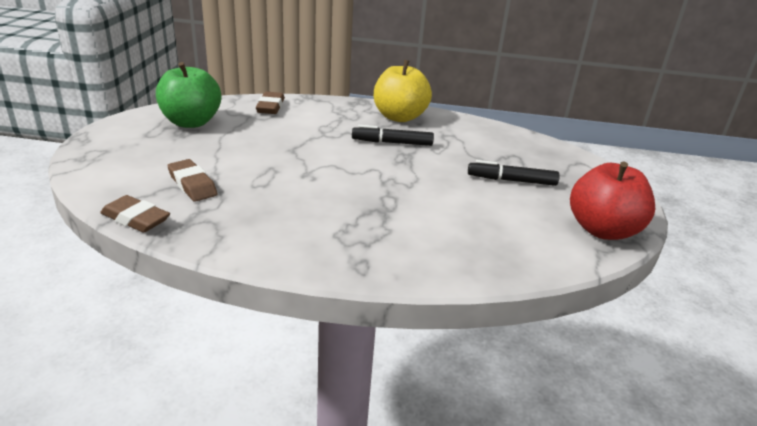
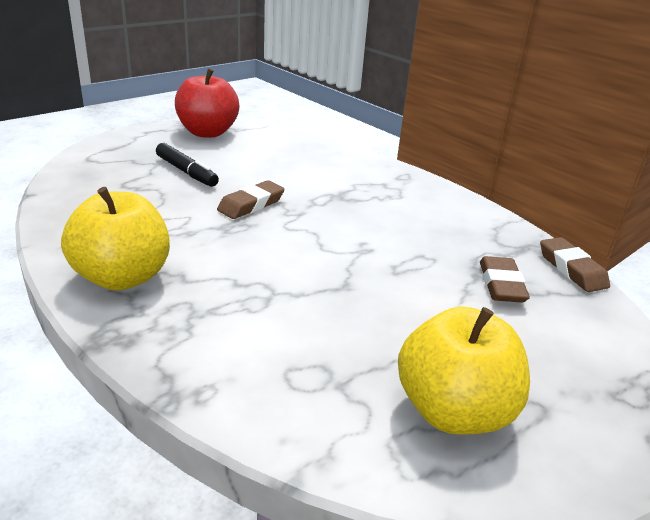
camera: 140 degrees left, 0 degrees up
(191, 122) = (453, 411): green apple -> yellow apple
(270, 107) = (278, 394): brown eraser -> brown eraser (251, 205)
(392, 143) = (212, 245): black marker -> none

